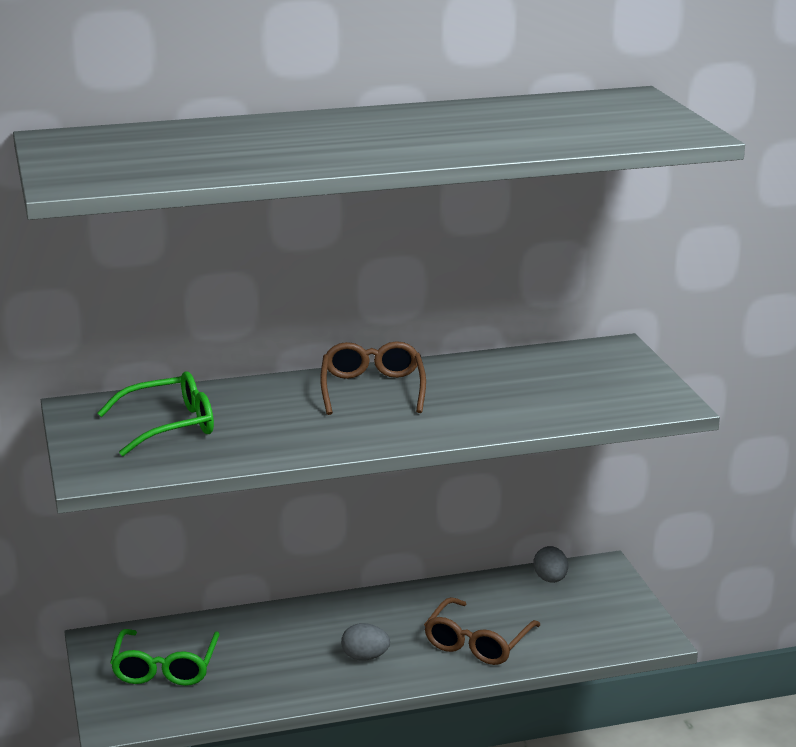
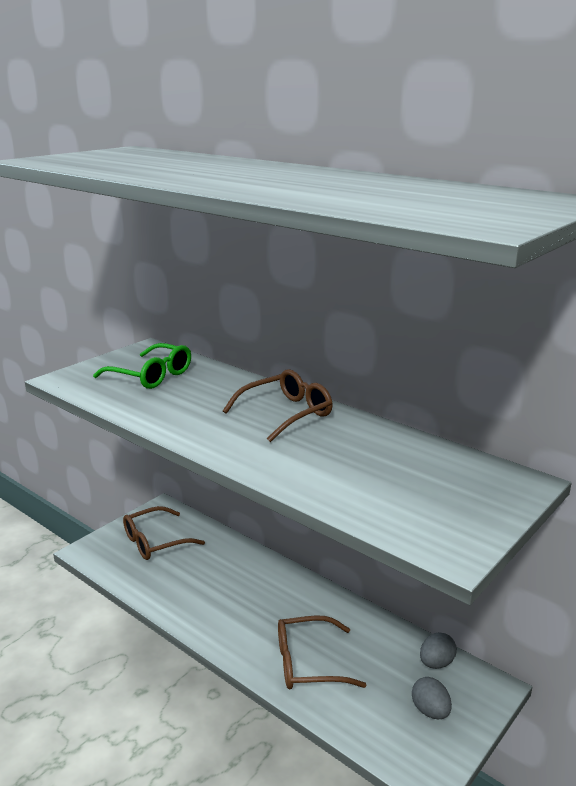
camera: 55 degrees right, 0 degrees up
(165, 667) = (156, 541): green glasses -> brown glasses
(365, 657) = (238, 615): grey egg -> grey egg (430, 711)

